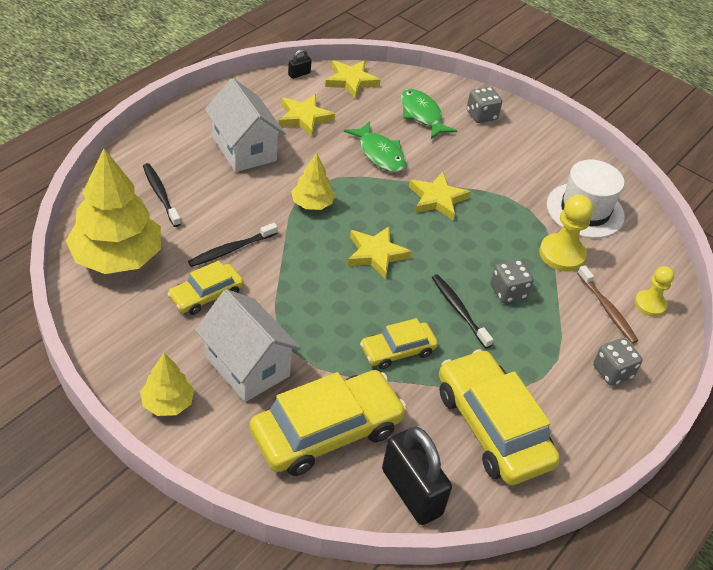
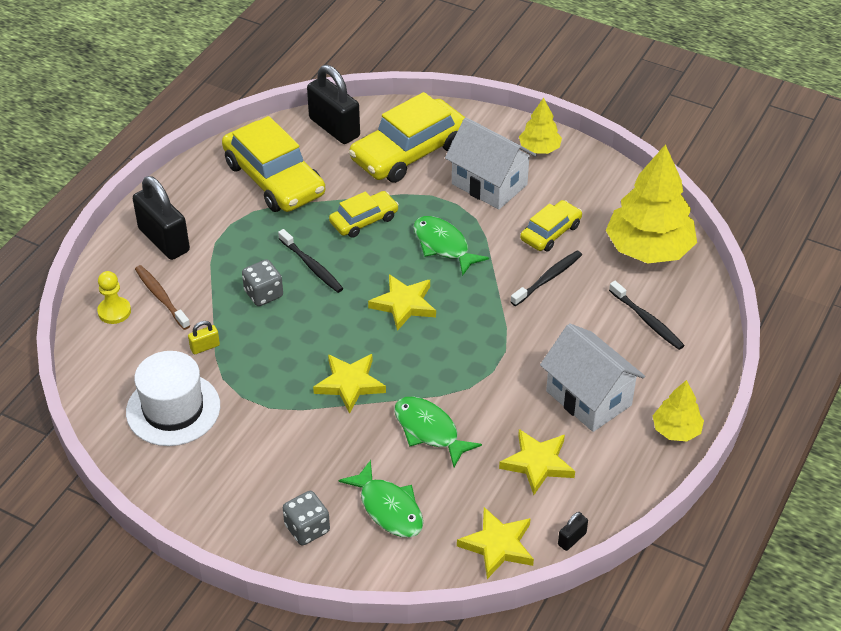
camera: 175 degrees right, 0 degrees up
(312, 204) = (487, 346): yellow tree -> yellow tree (676, 430)
(321, 304) = (443, 245): none -> green fish
(562, 254) = (205, 347): yellow pawn -> yellow padlock
(612, 372) = (164, 240): grey dice -> black padlock

